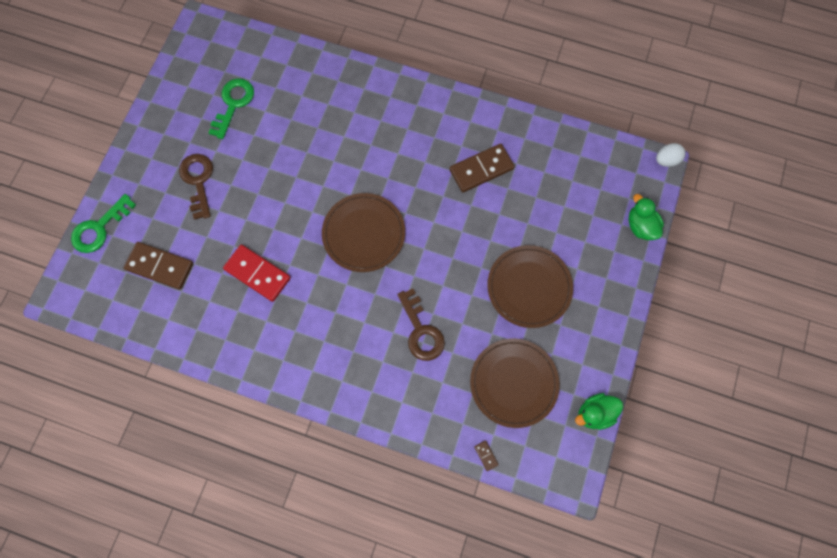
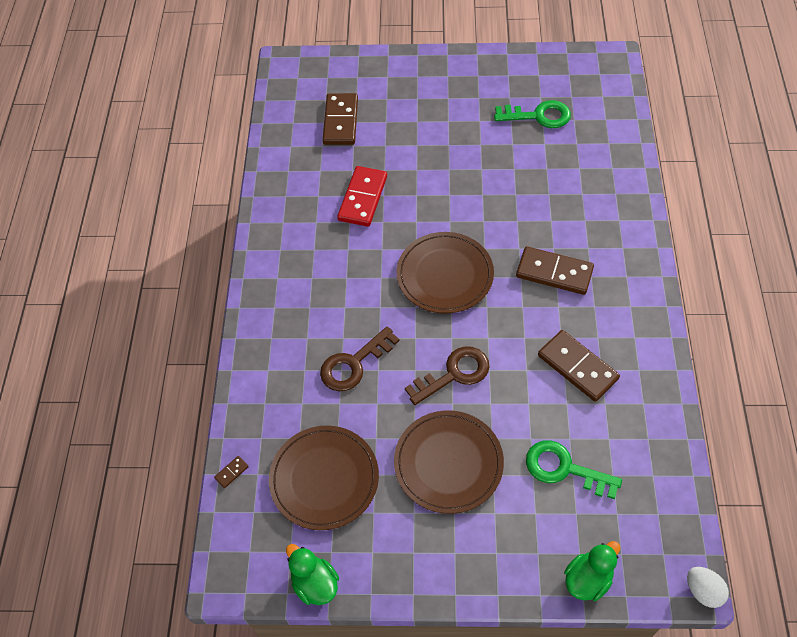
camera: 75 degrees right, 15 degrees down
(99, 228) = (360, 65): green key -> green key (564, 468)
(198, 181) = (441, 118): brown key -> brown key (454, 374)
(393, 153) = (554, 272): none -> brown domino

